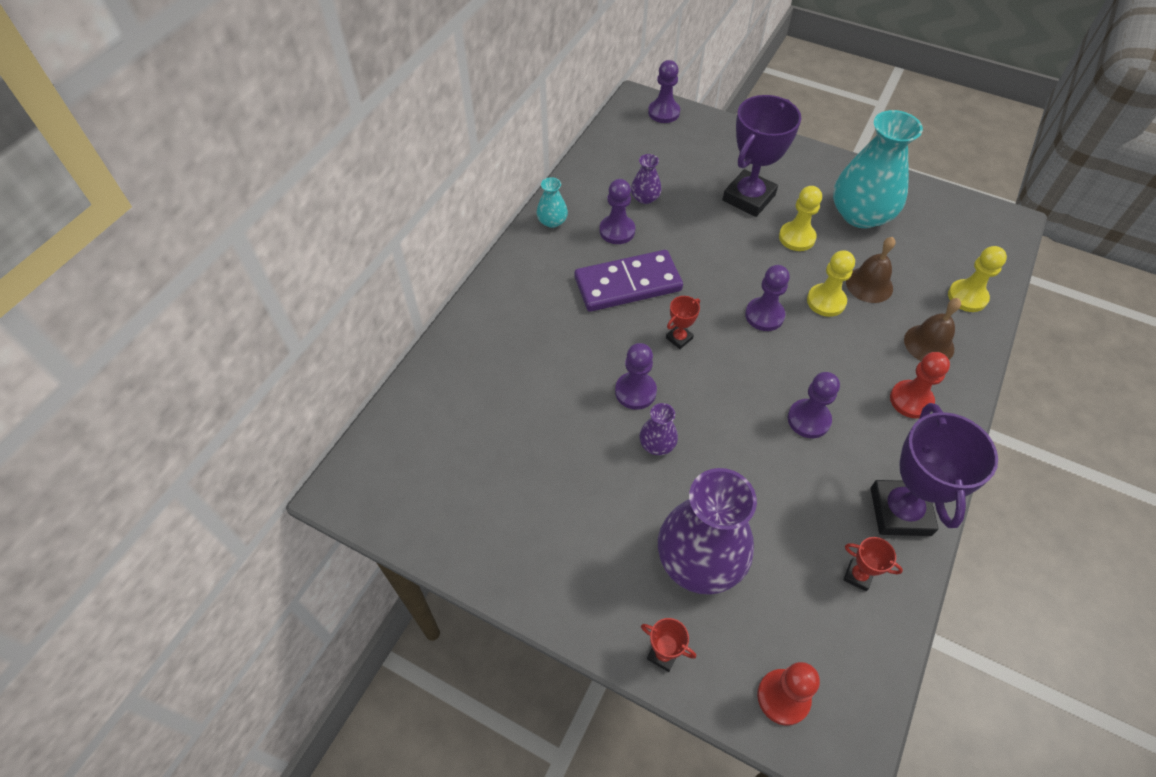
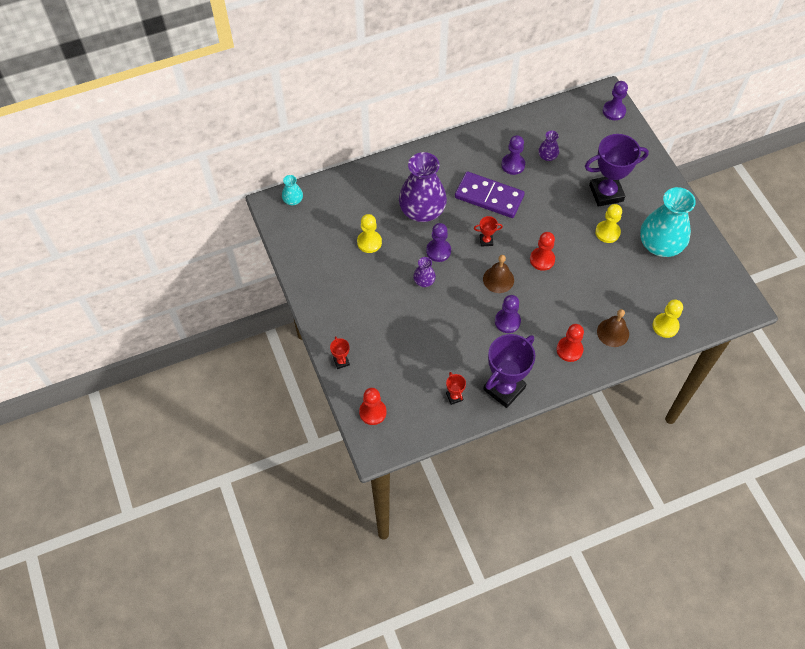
camera: 40 degrees right, 5 degrees up
(552, 221) = (484, 137): turquoise vase -> turquoise vase (293, 200)
(700, 559) = (393, 340): purple vase -> purple vase (422, 210)
(764, 315) = (542, 259): purple pawn -> red pawn
(826, 301) = (583, 275): yellow pawn -> yellow pawn (369, 242)
(869, 285) = (617, 283): brown bell -> brown bell (498, 279)

